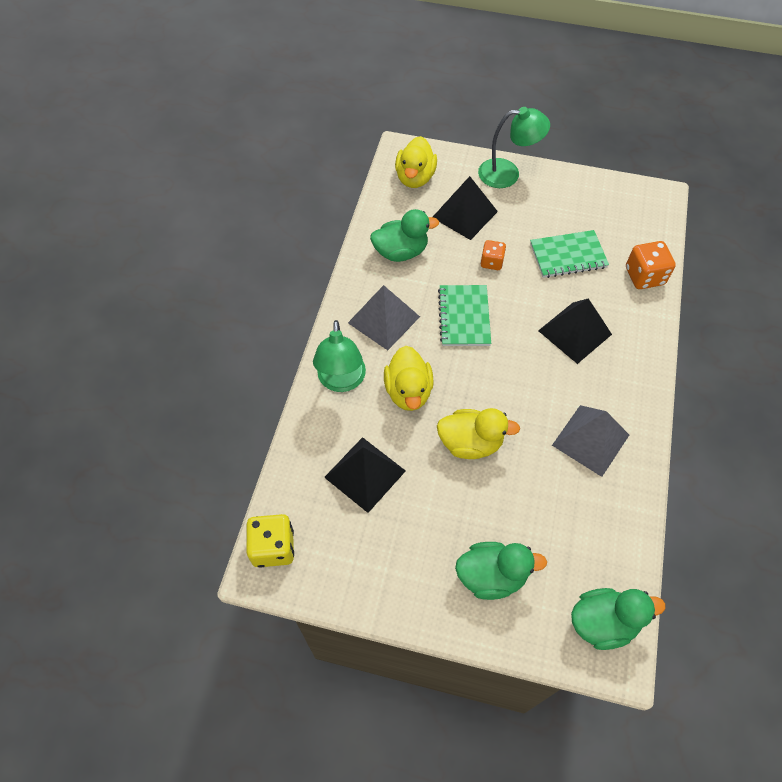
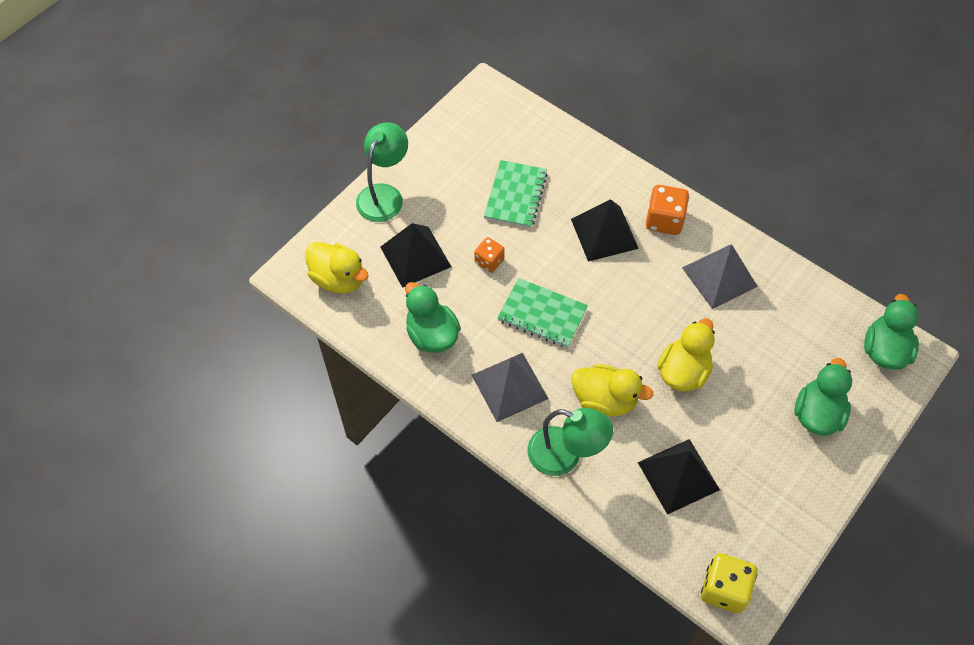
camera: 65 degrees left, 0 degrees up
(401, 252) = (432, 335): green duck -> green duck turned 45 degrees counterclockwise
(644, 276) = (570, 150): orange dice -> orange dice (664, 220)

